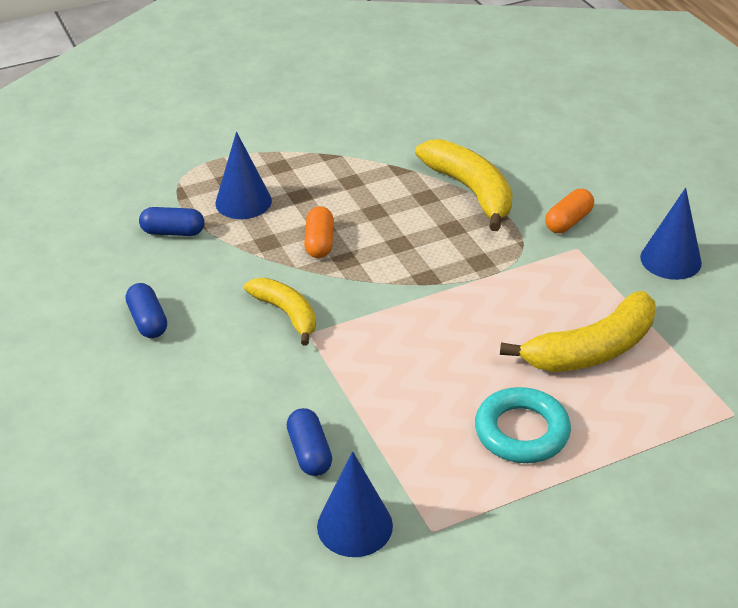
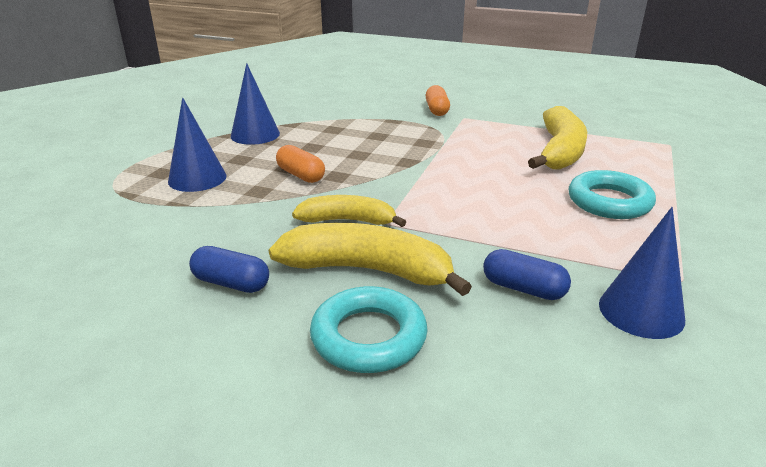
camera: 45 degrees left, 10 degrees down
(168, 415) = (368, 337): none -> turquoise ring
(173, 232) = (159, 218): blue capsule -> none
(471, 191) = (357, 117): yellow banana -> yellow banana (368, 270)
(670, 260) = (516, 105): blue cone -> blue cone (255, 135)

